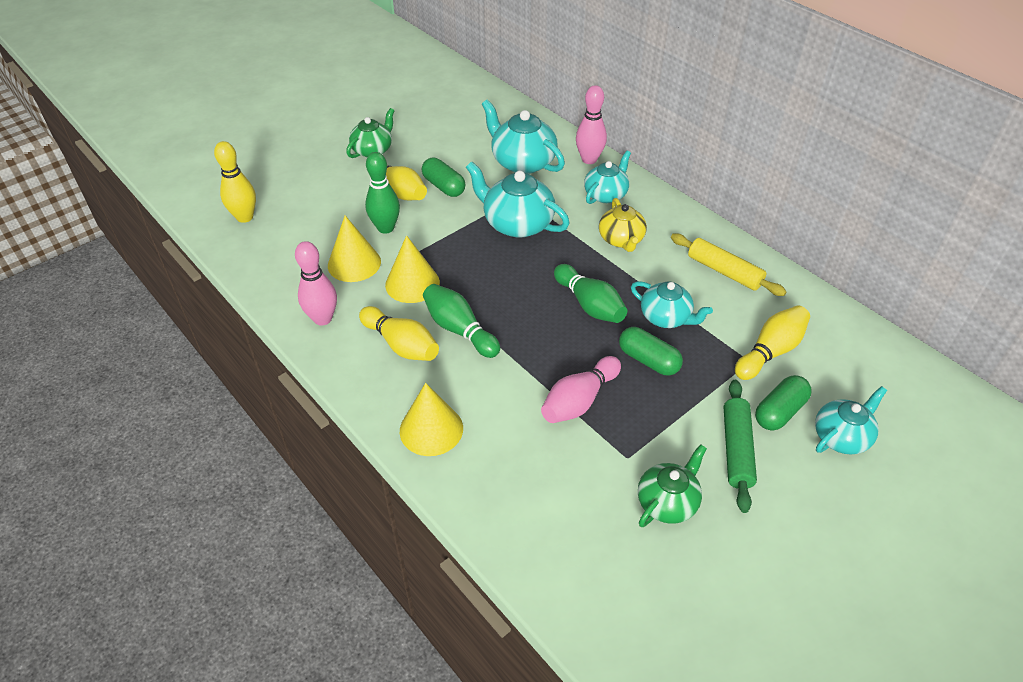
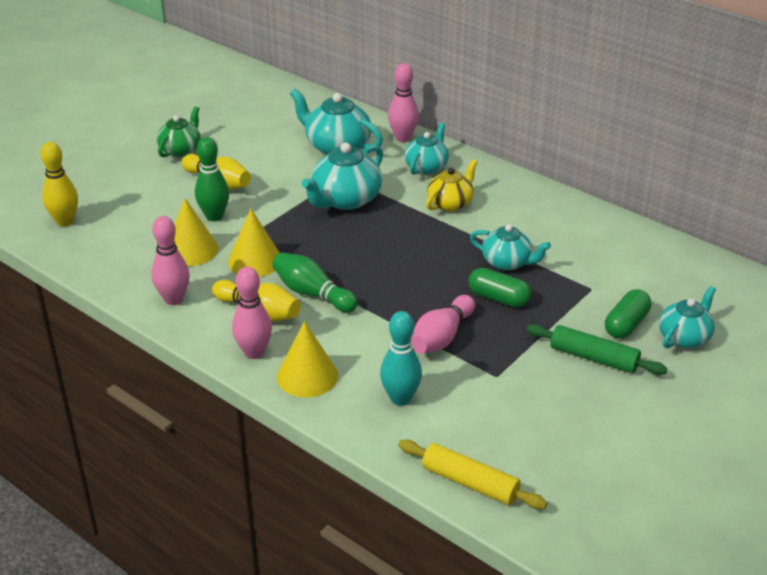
camera: 10 degrees left, 10 degrees down
(385, 393) = (254, 352): none -> pink bowling pin
(444, 186) = (263, 175): green capsule -> none
(517, 224) = (345, 200): turquoise teapot -> turquoise teapot turned 75 degrees counterclockwise
(520, 471) = (400, 398): none -> turquoise bowling pin
(589, 305) = (432, 260): green bowling pin -> none
(621, 240) = (450, 203): yellow teapot -> yellow teapot turned 120 degrees counterclockwise
(667, 502) = (540, 404): green teapot -> none
(724, 271) = (553, 219): yellow rolling pin -> yellow rolling pin (470, 483)
(736, 449) = (593, 358): green rolling pin -> green rolling pin turned 60 degrees counterclockwise
(770, 352) = (608, 279): yellow bowling pin -> none

